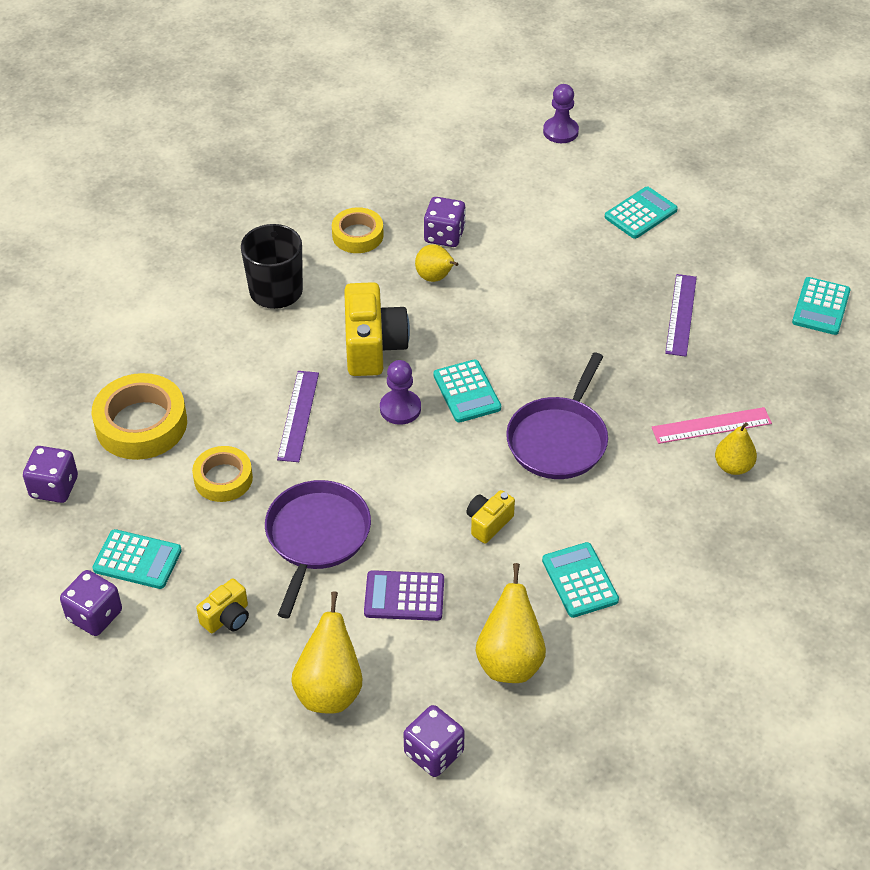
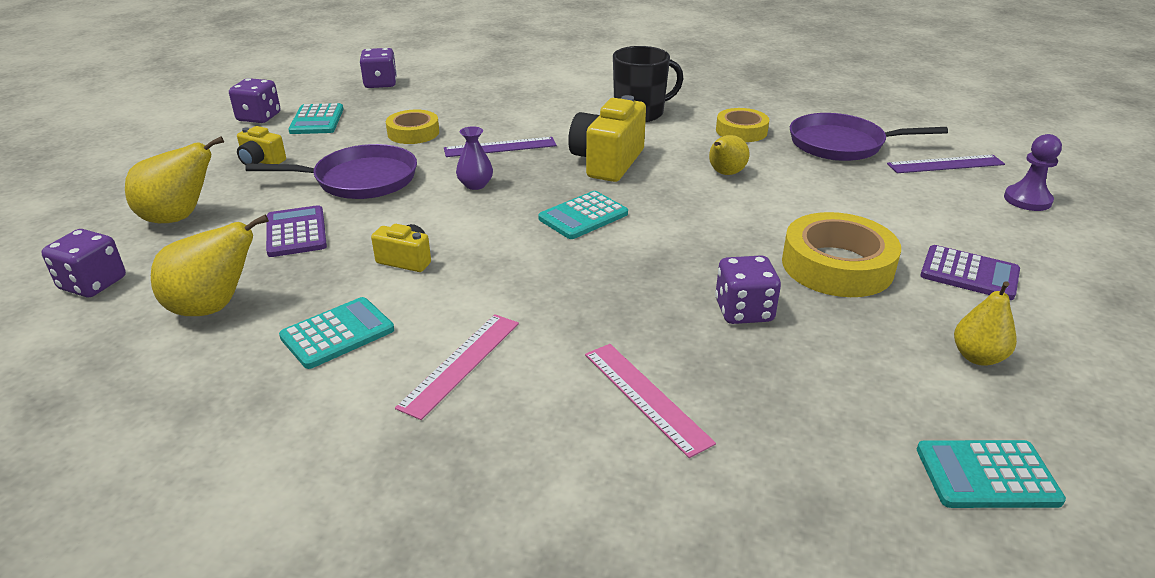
camera: 70 degrees right, 15 degrees down
(141, 424) = (457, 96): yellow tape -> yellow tape (837, 265)
(371, 451) = (475, 185): none -> purple vase
(373, 347) = (607, 162): yellow camera -> yellow camera turned 135 degrees clockwise
(400, 408) = (537, 188): purple pawn -> none
(444, 235) = (787, 167): purple dice -> purple dice (743, 311)
(559, 439) = (549, 282): purple pan -> purple pan (841, 144)
(640, 213) = (969, 274): turquoise calculator -> purple calculator
(643, 513) = (460, 363): none -> pink ruler
(681, 314) = (827, 335): purple ruler -> purple ruler (945, 164)
(733, 466) = (581, 431): yellow pear -> yellow pear (977, 357)

